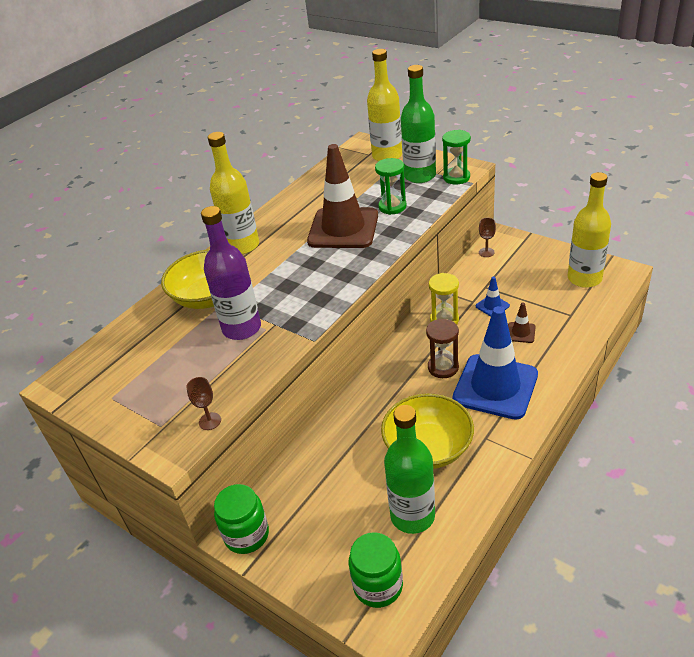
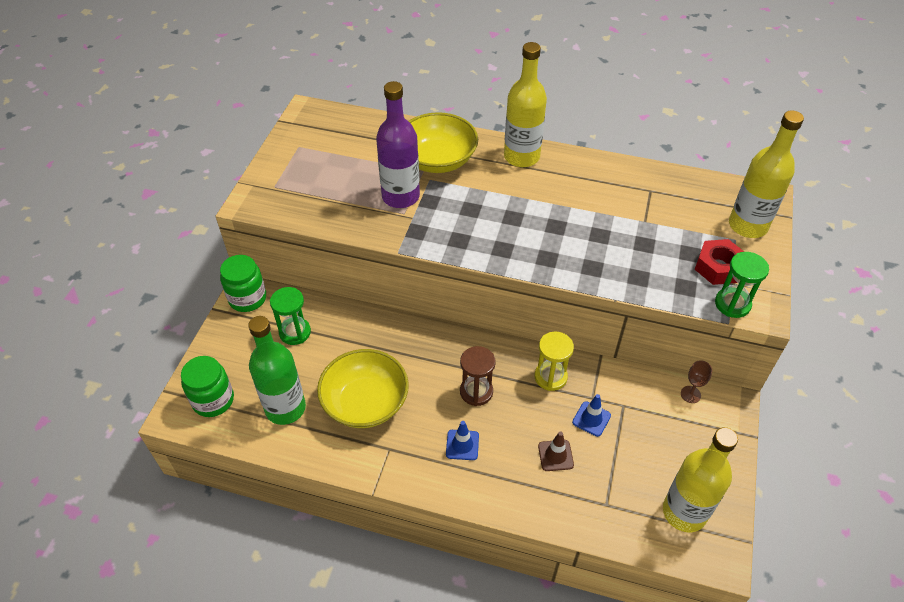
camera: 65 degrees right, 10 degrees up
(210, 421) = (284, 214): brown goblet -> none
(343, 228) = (581, 225): brown traffic cone -> none
(392, 207) = (641, 257): green hourglass -> green hourglass (295, 332)
(420, 176) = (718, 267): green bottle -> red nut
(495, 386) = (462, 445): blue traffic cone -> blue traffic cone, size x0.40

